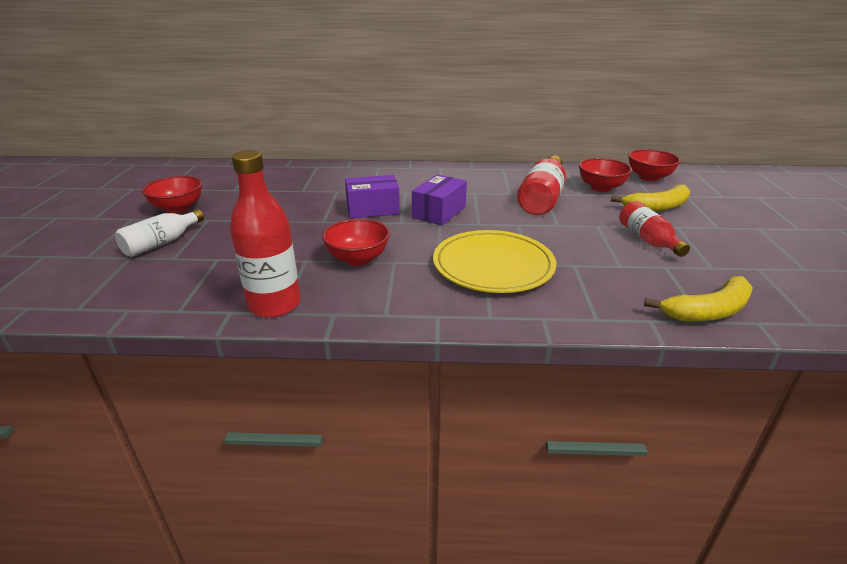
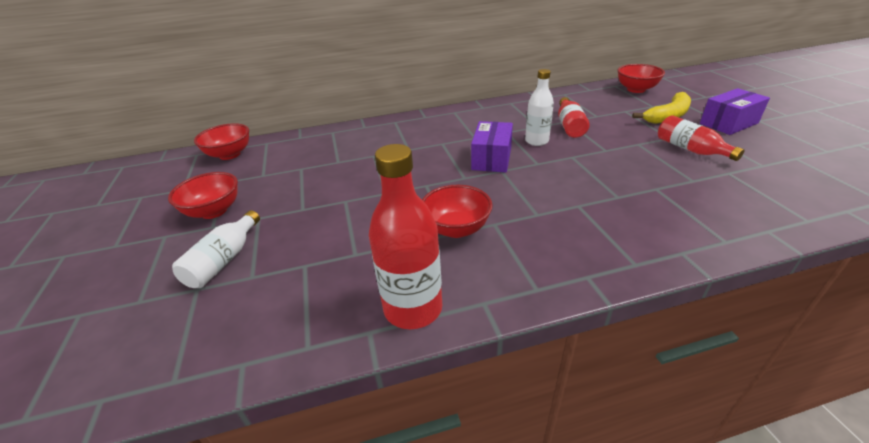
camera: 15 degrees left, 5 degrees up
(373, 209) = (426, 168): purple box -> purple box (728, 123)
(493, 265) = (588, 205): yellow plate -> none
(496, 205) = (536, 141): none -> white bottle
(542, 198) = (569, 126): red bottle -> red bottle, size x0.65
(601, 188) = (608, 106): red bowl -> red bowl (229, 155)
(708, 311) = (801, 209): yellow banana -> none

